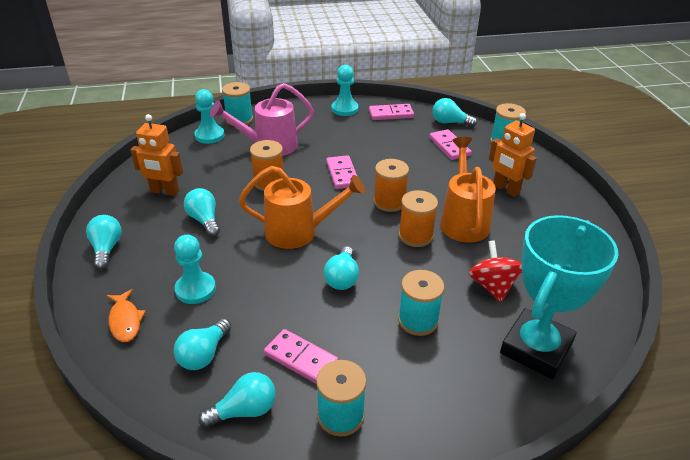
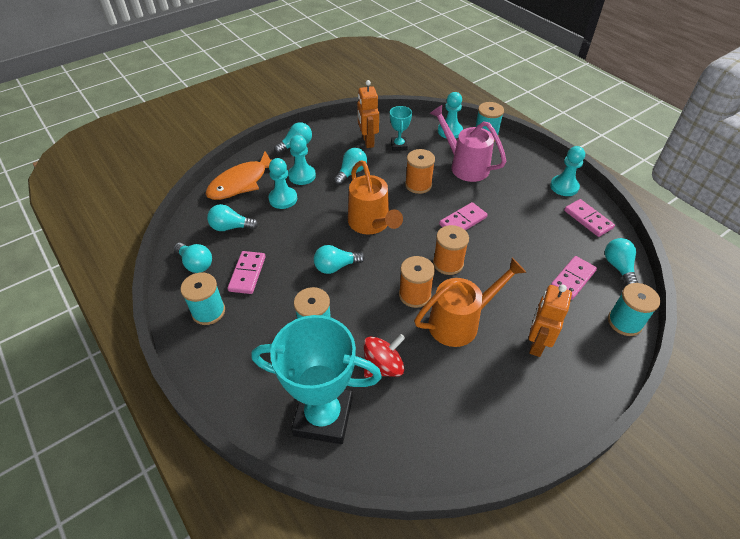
camera: 65 degrees right, 10 degrees up
(125, 321) = (241, 183): orange fish -> orange fish, size x1.81
(169, 260) = (302, 176): none -> turquoise pawn
(196, 173) = (399, 146): none -> turquoise trophy

